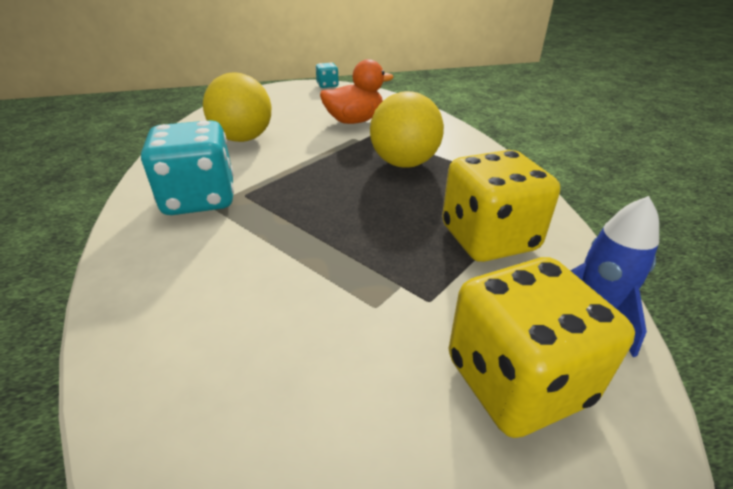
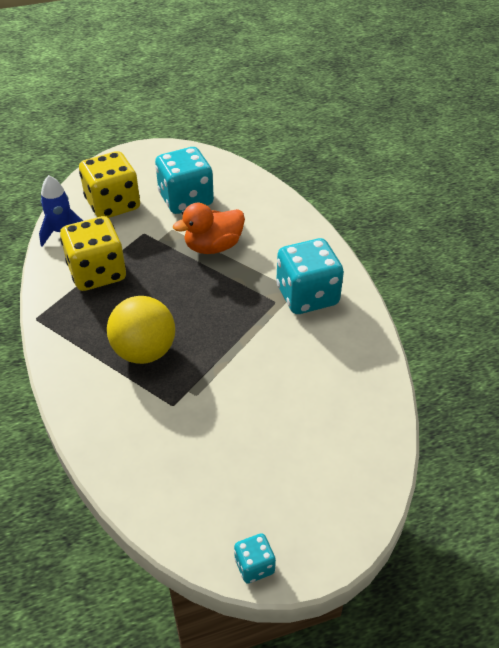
camera: 175 degrees right, 10 degrees up
(243, 138) = (315, 384): yellow ball -> none
(341, 384) = (186, 199): none -> turquoise dice
(354, 121) = (198, 434): orange duck -> orange duck (213, 246)

